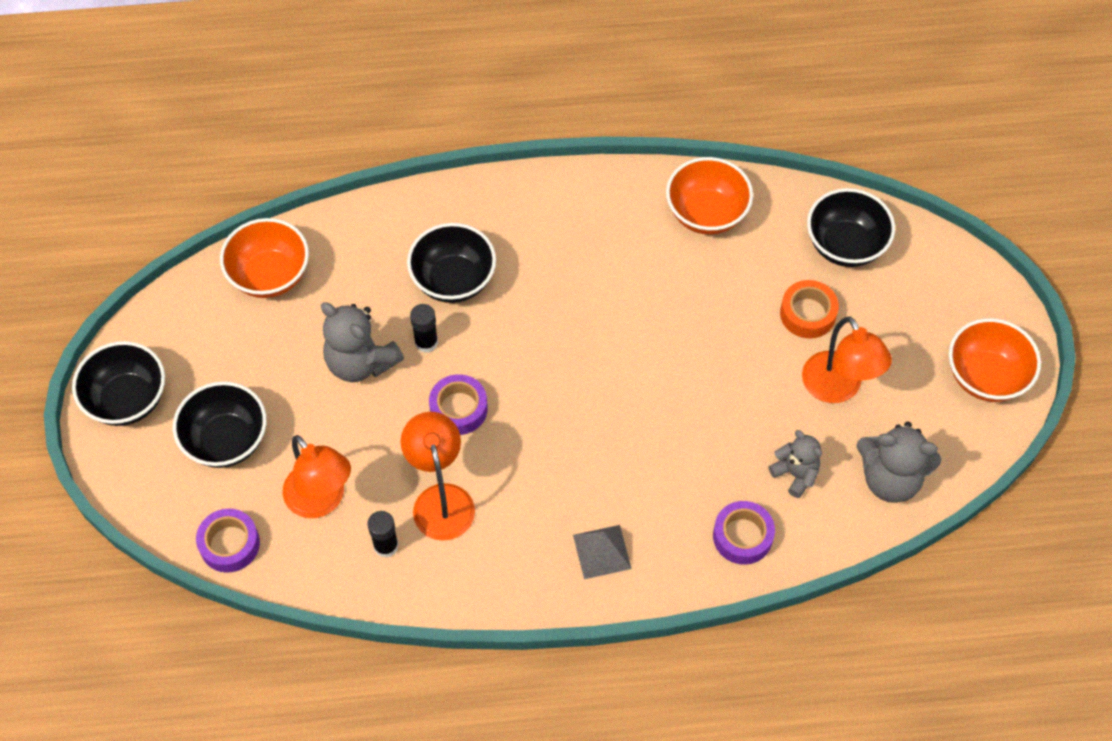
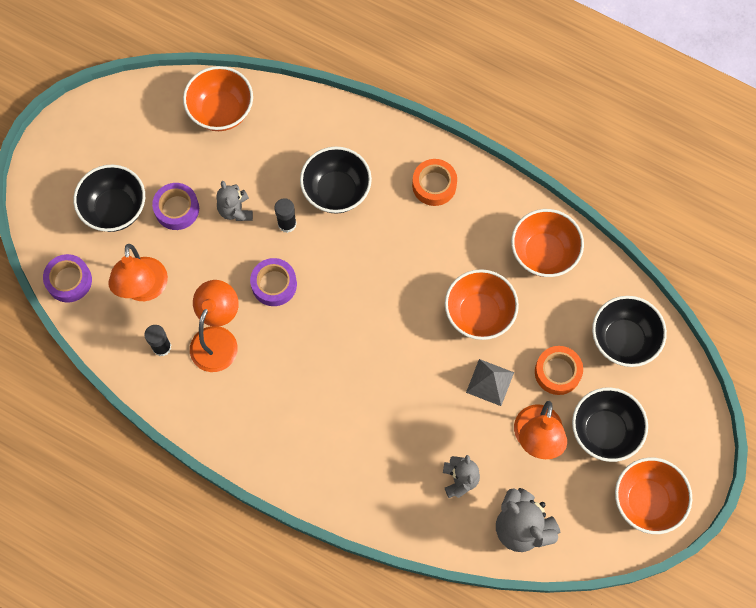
camera: 35 degrees right, 10 degrees up
(127, 400) = (75, 141): black bowl -> black bowl (604, 431)
(361, 362) = (235, 210): grey teddy bear -> grey teddy bear, size x0.62
(548, 216) = (434, 185): none -> orange tape
(602, 551) = (293, 444): grey pyramid -> grey pyramid (490, 382)
(689, 307) = (479, 314): none -> orange bowl
(742, 536) = (391, 497): purple tape -> purple tape (177, 209)

